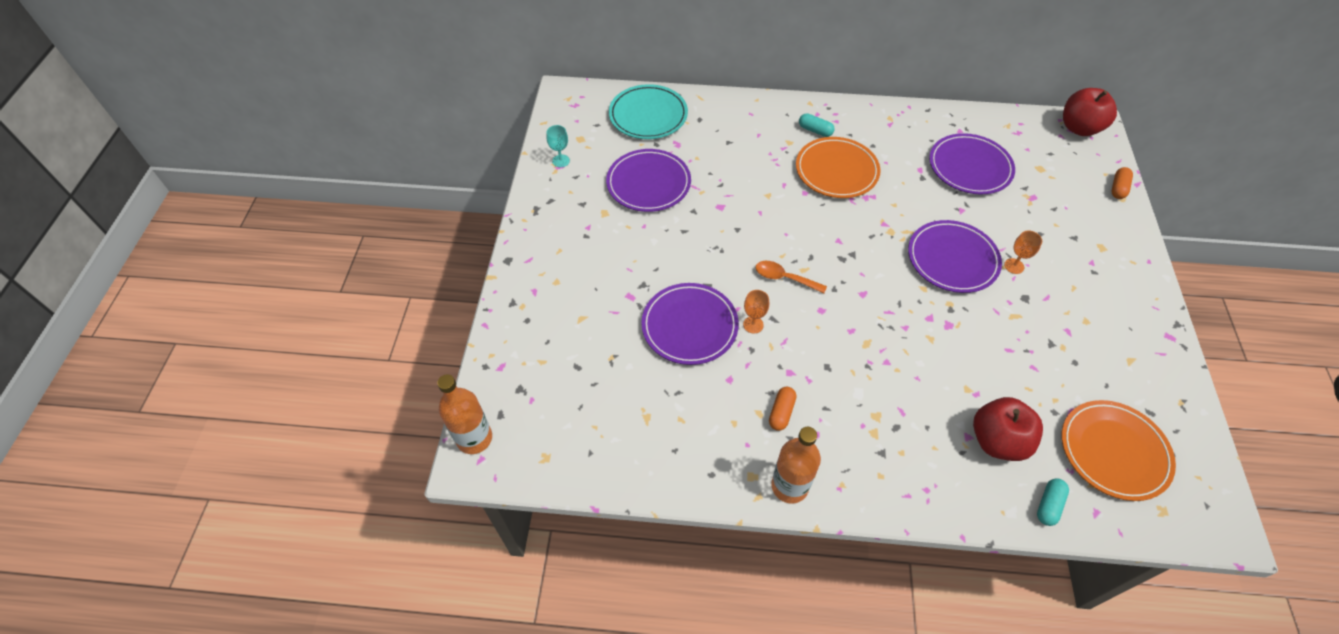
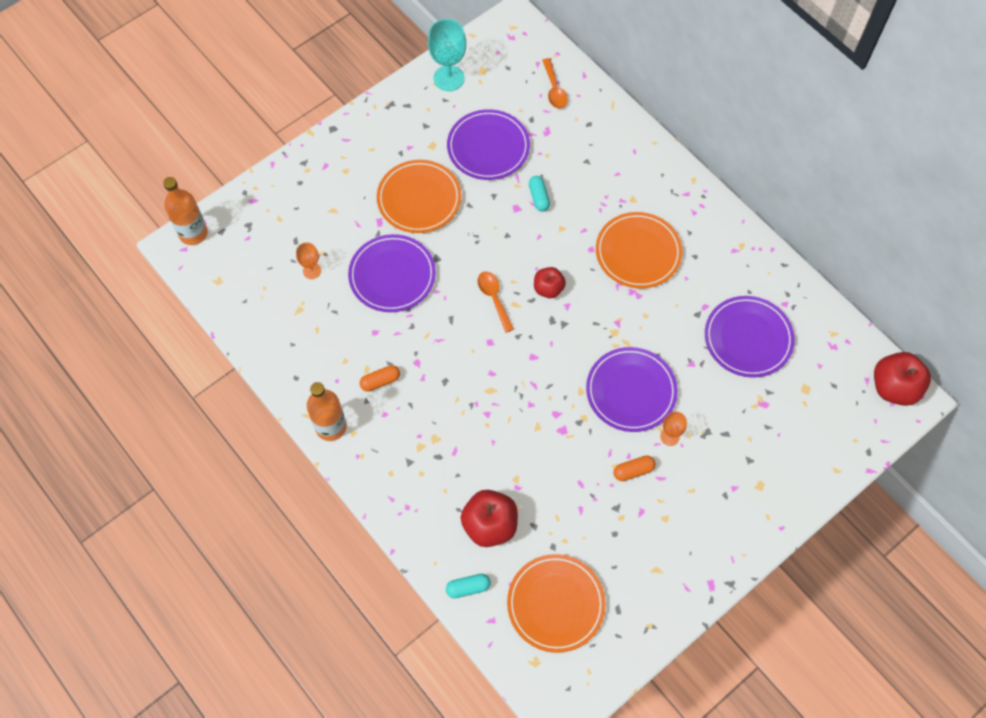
camera: 45 degrees right, 10 degrees up
(561, 161) = (449, 78): turquoise goblet -> turquoise goblet, size x1.84
(641, 256) = (419, 199): none -> orange plate
(648, 115) = (554, 89): turquoise plate -> orange spoon
(753, 324) = (433, 311): orange goblet -> orange goblet (312, 271)
(812, 240) = (548, 289): none -> red apple
(815, 130) = (666, 206): turquoise capsule -> turquoise capsule (539, 197)
(1118, 188) = (847, 459): orange capsule -> orange capsule (633, 471)

